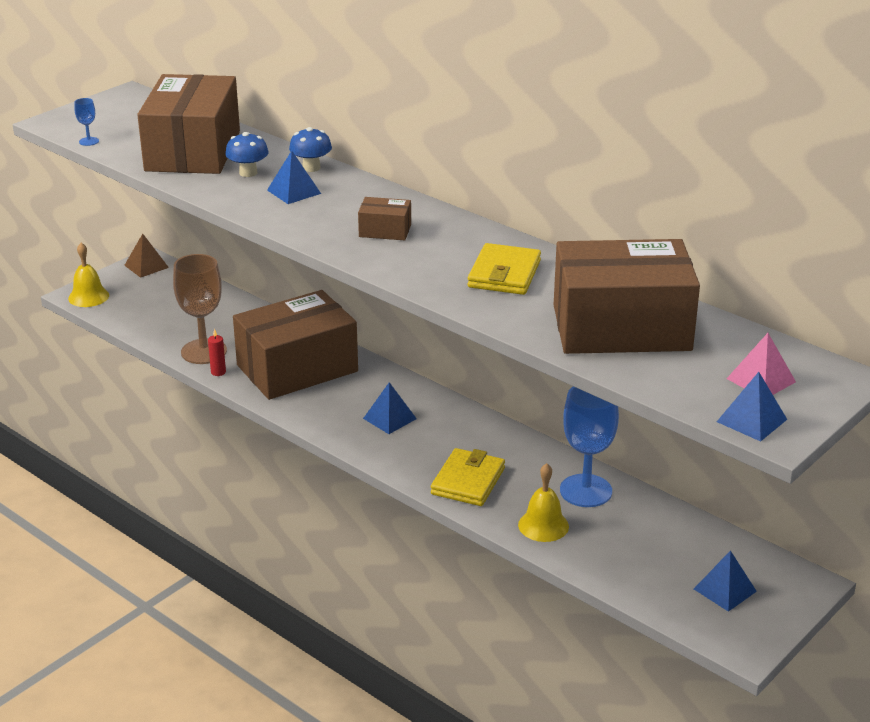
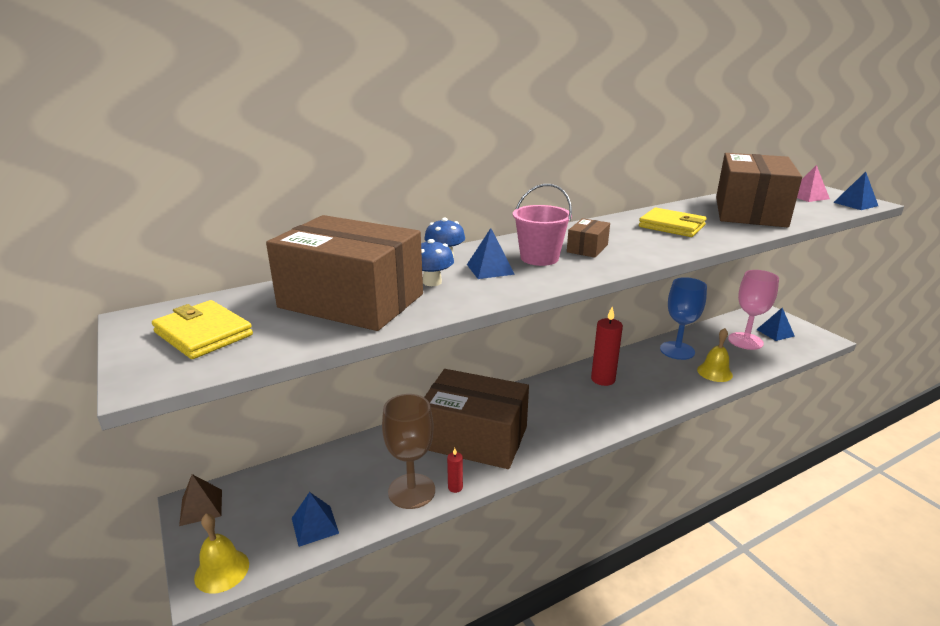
camera: 70 degrees left, 5 degrees down
(89, 141) = (249, 357): blue goblet -> none
(297, 368) = (475, 438): brown box -> brown box turned 60 degrees counterclockwise
(338, 210) = (539, 258): none -> pink bucket
(389, 418) = (571, 406): blue pyramid -> blue pyramid (315, 525)
(464, 435) = (603, 379): none -> red candle
(468, 481) = (661, 389): yellow wallet -> yellow wallet (203, 334)
(667, 556) = (745, 341): none -> pink goblet

